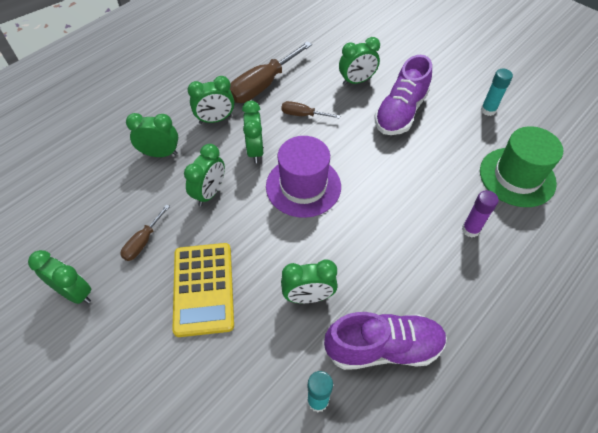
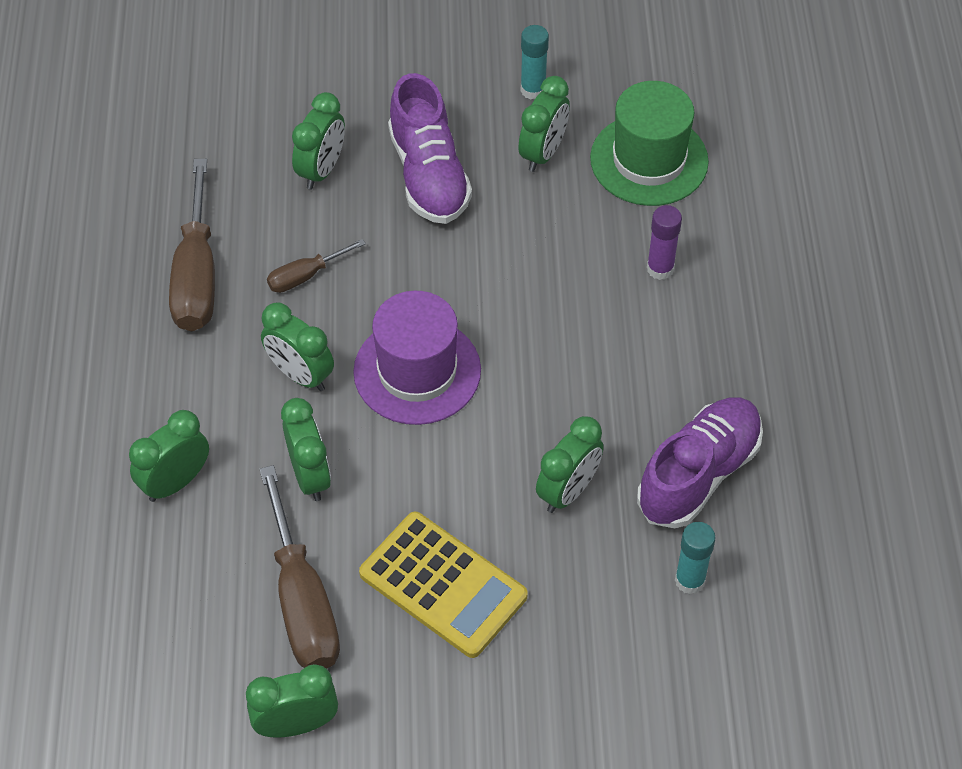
camera: 45 degrees left, 0 degrees up
(143, 242) = (302, 601): brown screwdriver -> brown screwdriver, size x1.94
(215, 119) = (191, 376): green clock -> green clock (543, 153)

